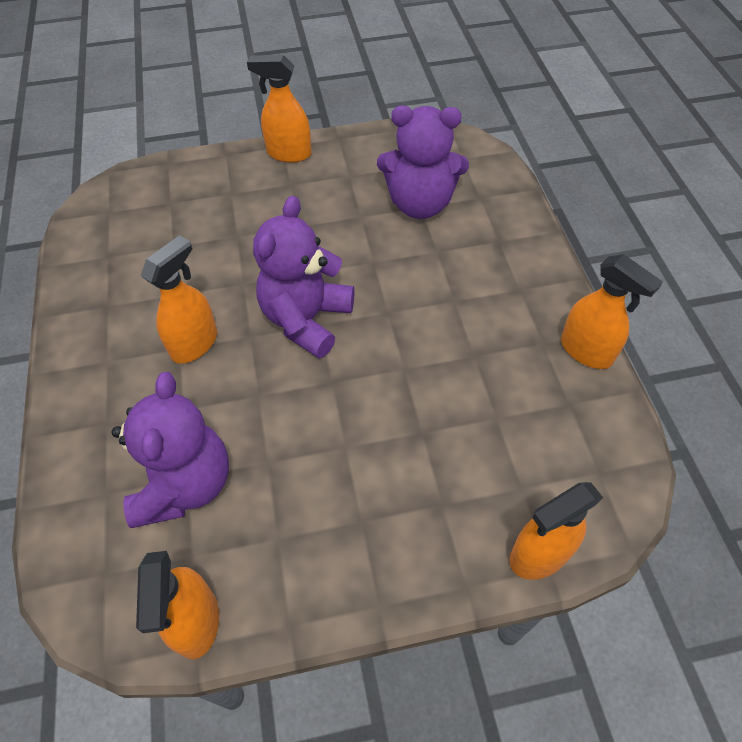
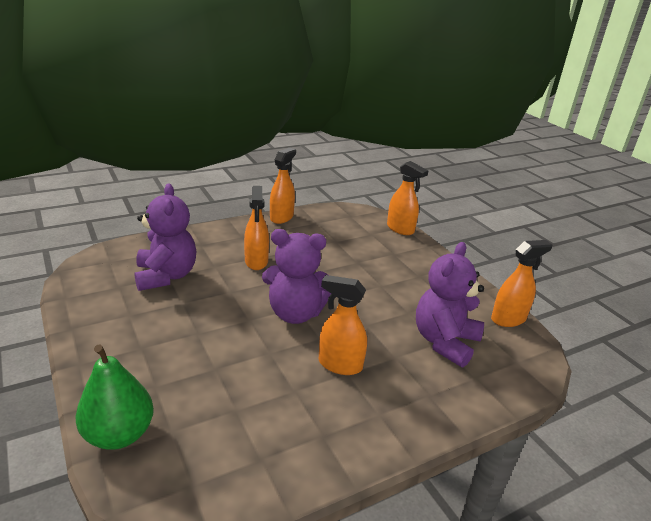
camera: 110 degrees left, 25 degrees down
(182, 171) = (119, 434): none -> green pear
(185, 484) = (444, 342): purple teddy bear -> purple teddy bear turned 45 degrees counterclockwise
(288, 153) = (93, 356): orange spray bottle -> orange spray bottle (256, 261)

